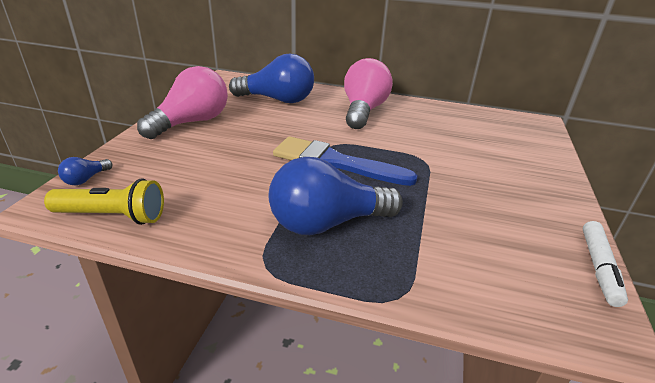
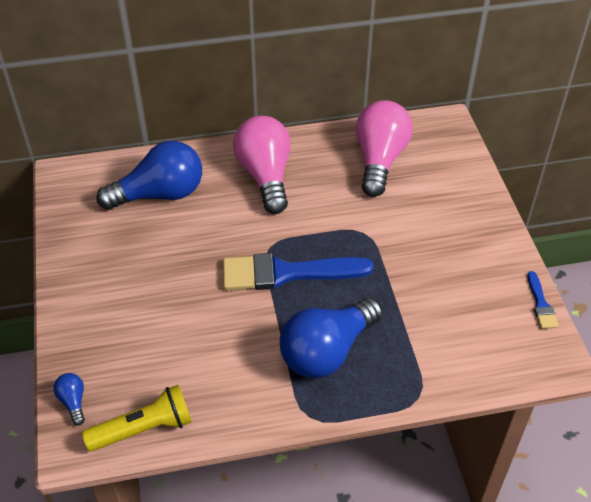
camera: 25 degrees left, 15 degrees up
(86, 179) = (73, 401): blue light bulb -> blue light bulb turned 150 degrees clockwise
(192, 122) = (98, 275): pink light bulb -> pink light bulb (379, 160)
(599, 268) = (541, 304): white marker -> blue brush

